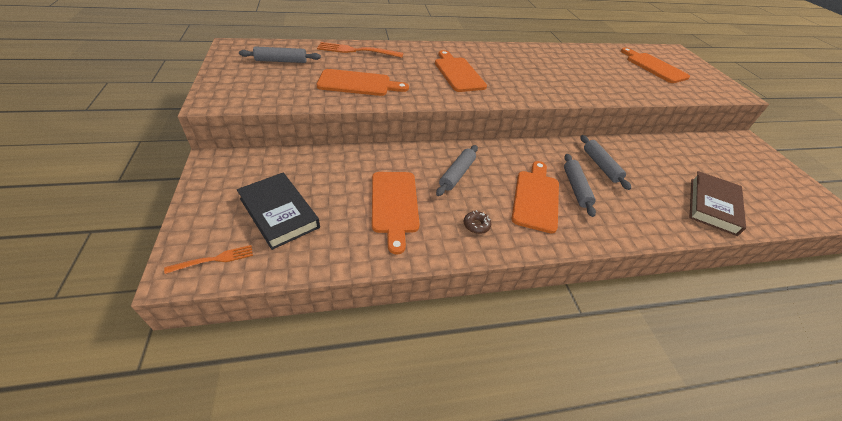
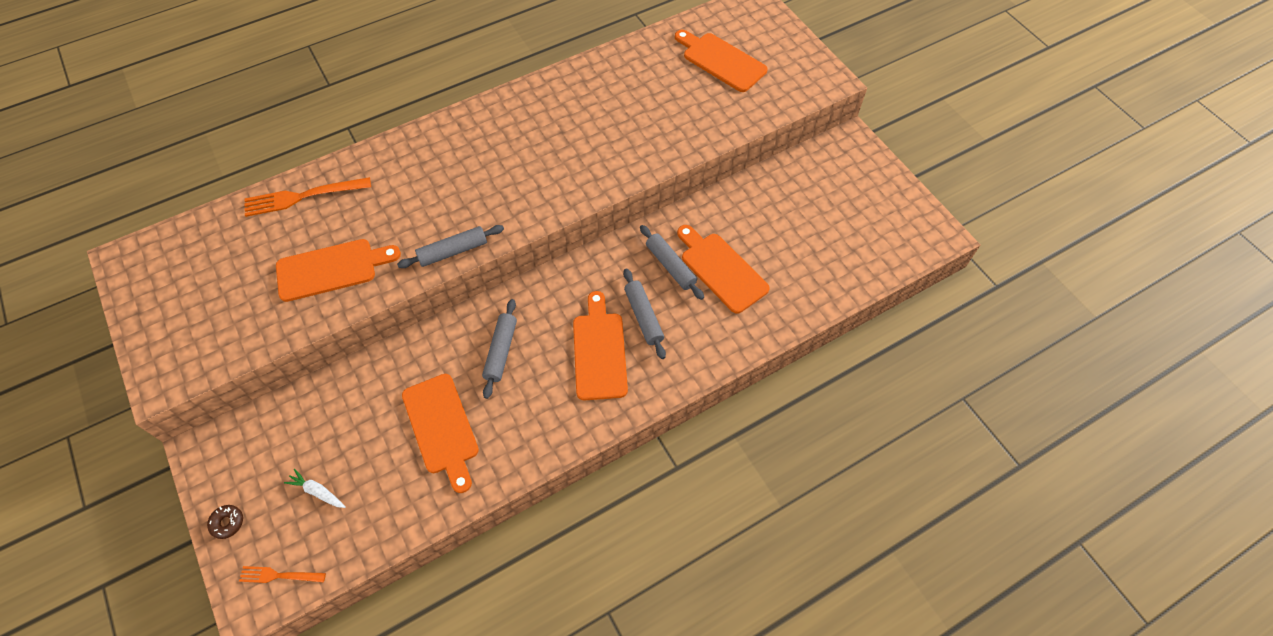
camera: 15 degrees left, 15 degrees up
(214, 259) = (279, 575): orange fork -> orange fork turned 135 degrees counterclockwise
(279, 213) = (317, 491): black book -> white carrot
(281, 61) = (209, 264): grey rolling pin -> grey rolling pin (453, 251)
(458, 73) = (456, 190): orange cutting board -> orange cutting board (721, 270)
(476, 225) = (540, 419): brown donut -> brown donut (227, 523)
(712, 205) = (800, 281): brown book -> none

